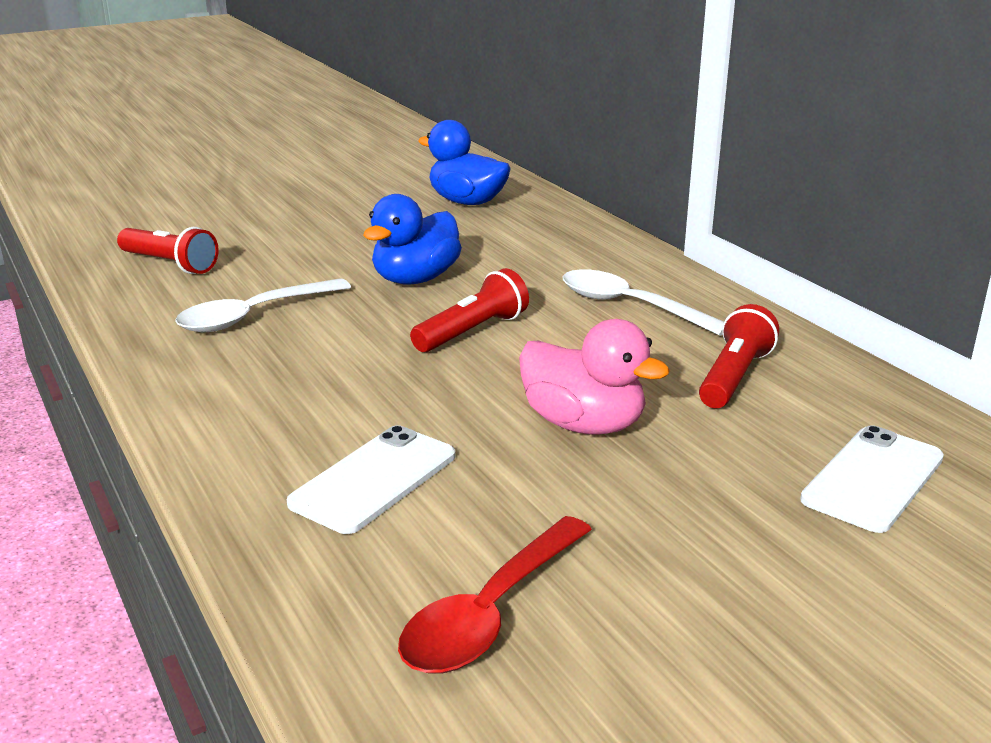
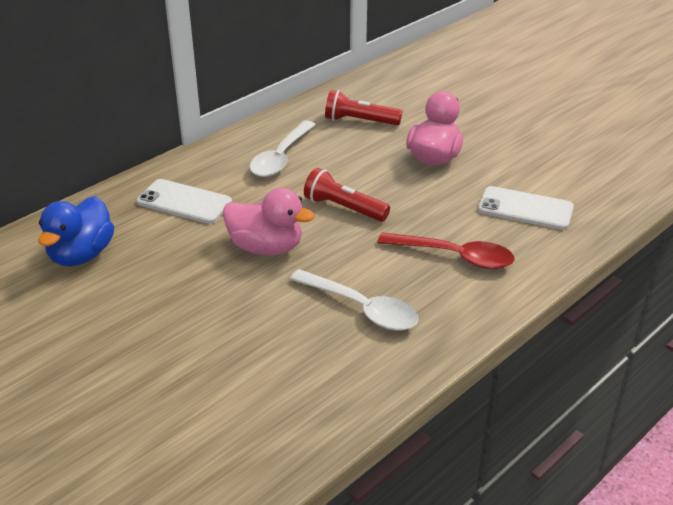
camera: 105 degrees left, 10 degrees up
(170, 264) = (279, 395): red flashlight -> none
(415, 279) = (266, 248): blue duck -> pink duck
(490, 613) = (591, 162): red spoon -> red spoon (455, 256)
(873, 479) = (436, 89): white phone -> white phone (184, 202)

